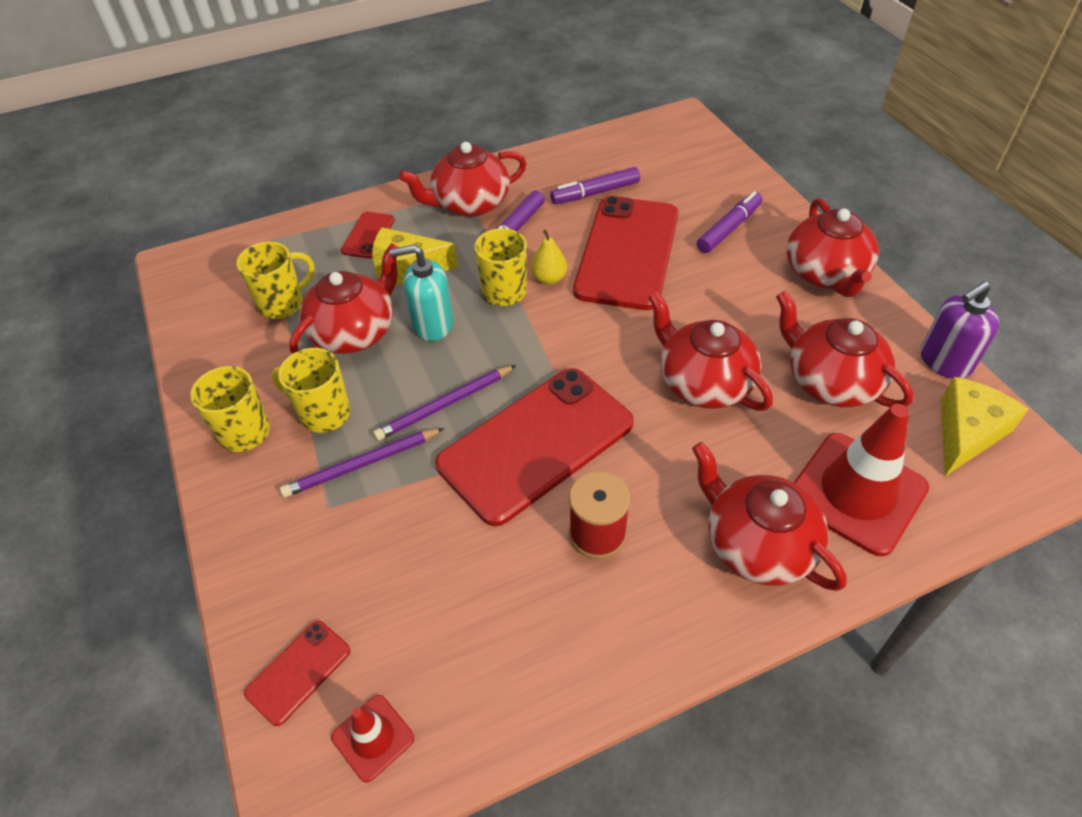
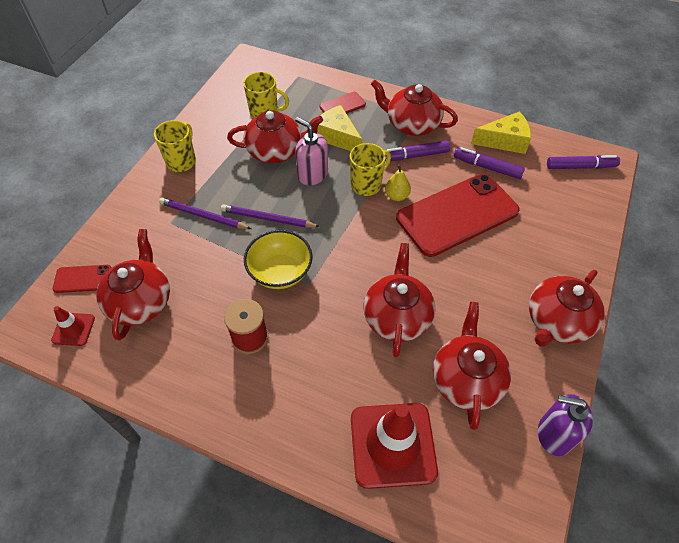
camera: 45 degrees right, 5 degrees up
(323, 414) = (218, 179): yellow mug -> none
(432, 324) = (312, 175): turquoise soap dispenser -> pink soap dispenser
(536, 444) = (280, 272): red phone -> yellow bowl
(729, 228) = (536, 248): purple marker -> purple marker (580, 167)
(757, 545) = (309, 415): red teapot -> red teapot (141, 301)
(966, 432) = (503, 481): yellow cheese -> yellow cheese (505, 141)

